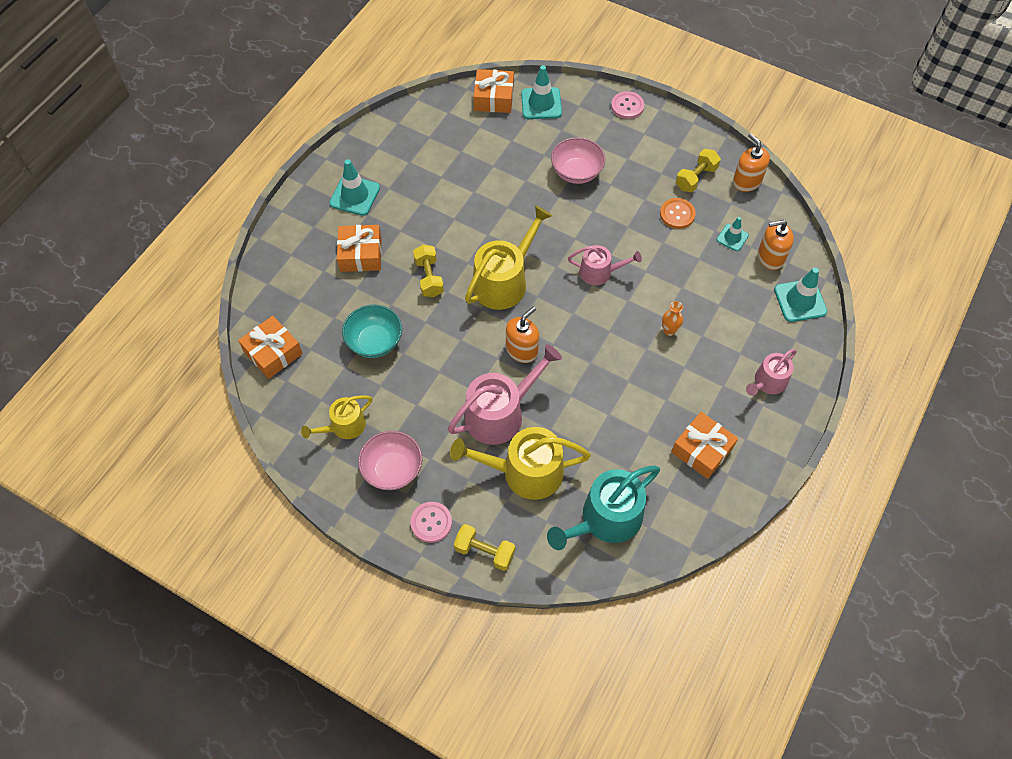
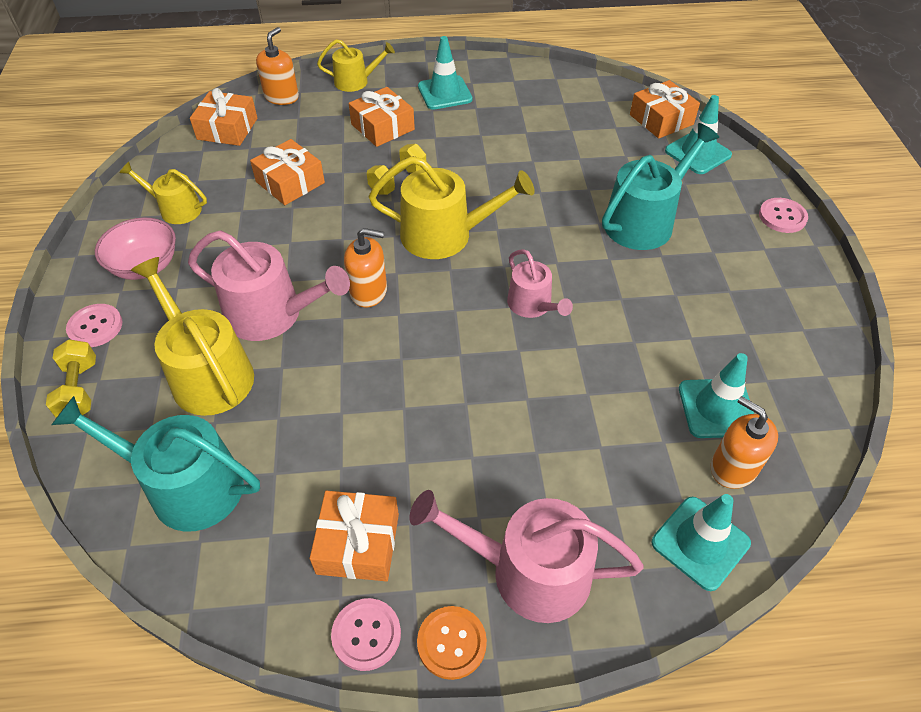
camera: 55 degrees right, 10 degrees down
(288, 241) = (356, 81): none -> yellow watering can
(375, 342) = (290, 182): turquoise bowl -> orange gift
(576, 172) = (644, 221): pink bowl -> turquoise watering can
(669, 330) = (512, 413): orange vase -> none
(677, 214) = (689, 334): orange button -> orange button (451, 643)
(696, 178) = (762, 326): yellow dumbbell -> none
(732, 237) = (717, 408): turquoise traffic cone -> turquoise traffic cone, size x1.65
(746, 181) = (819, 380): orange soap dispenser -> orange soap dispenser (281, 97)
(756, 472) = (366, 635): none -> pink button
(768, 382) = (528, 571): pink watering can -> pink watering can, size x1.70

